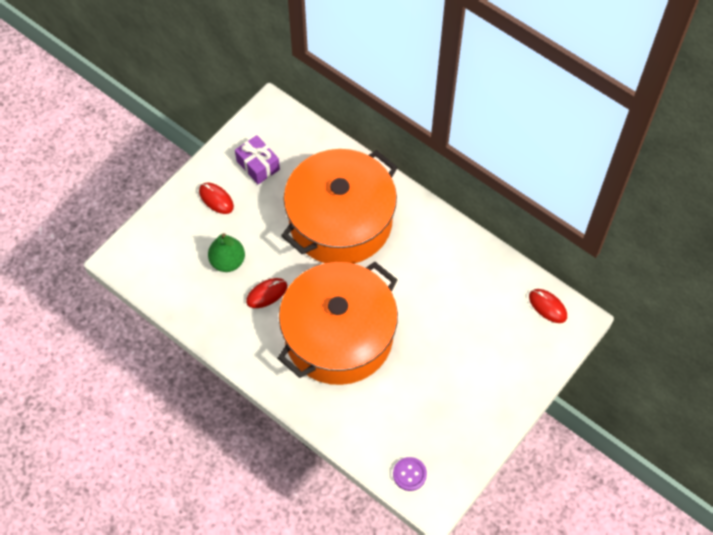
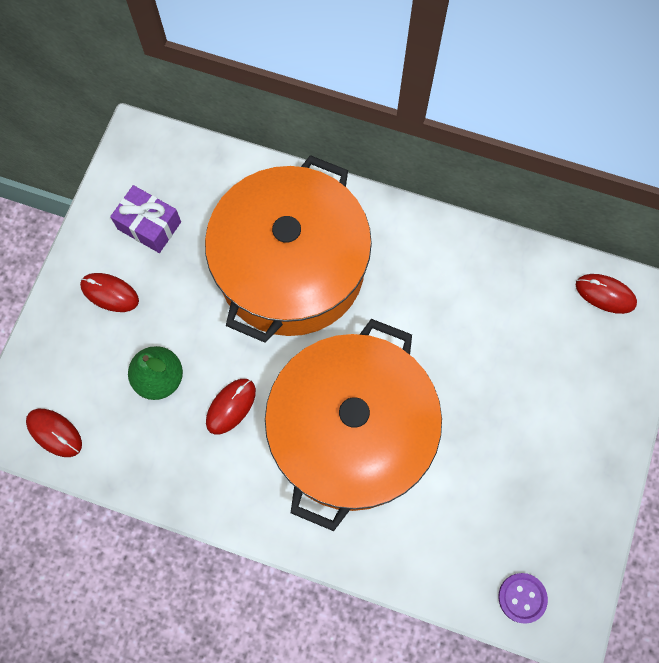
camera: 20 degrees left, 10 degrees up
(148, 272) = (54, 433): none -> red mouse

